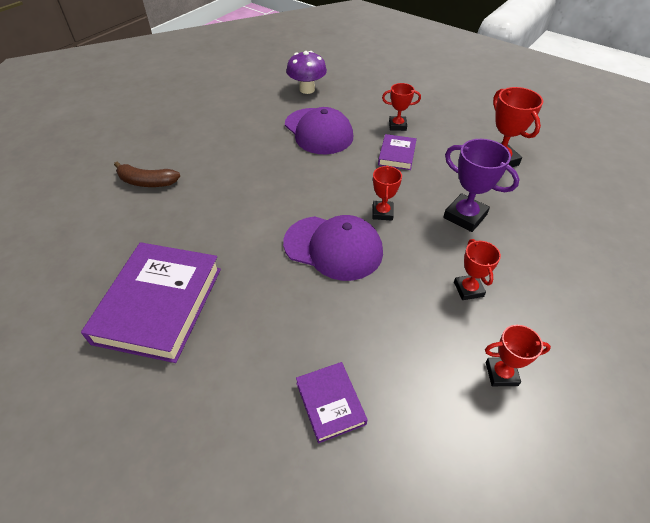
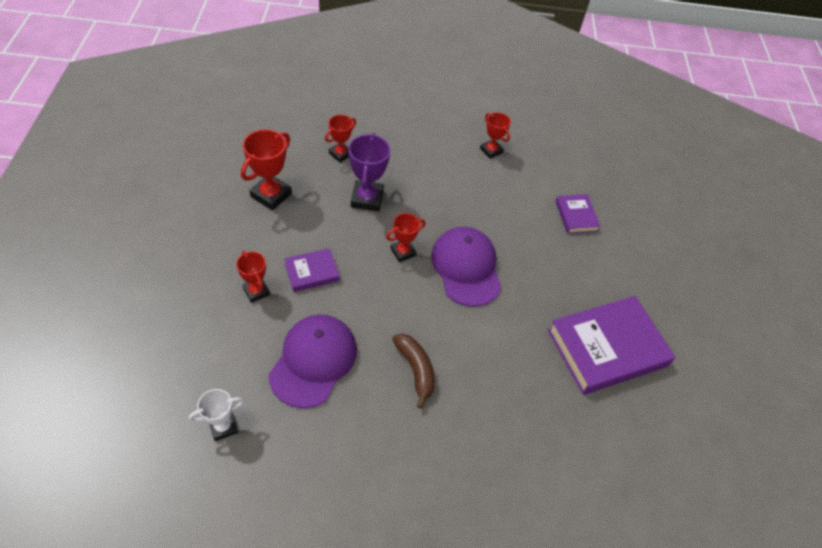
camera: 130 degrees left, 5 degrees up
(147, 182) = (512, 476): brown banana -> brown banana (415, 370)
(307, 89) = (223, 426): purple mushroom -> white trophy
(330, 403) = (576, 216): purple book -> purple book turned 45 degrees counterclockwise
(468, 289) = (441, 179): red trophy -> red trophy (340, 154)

